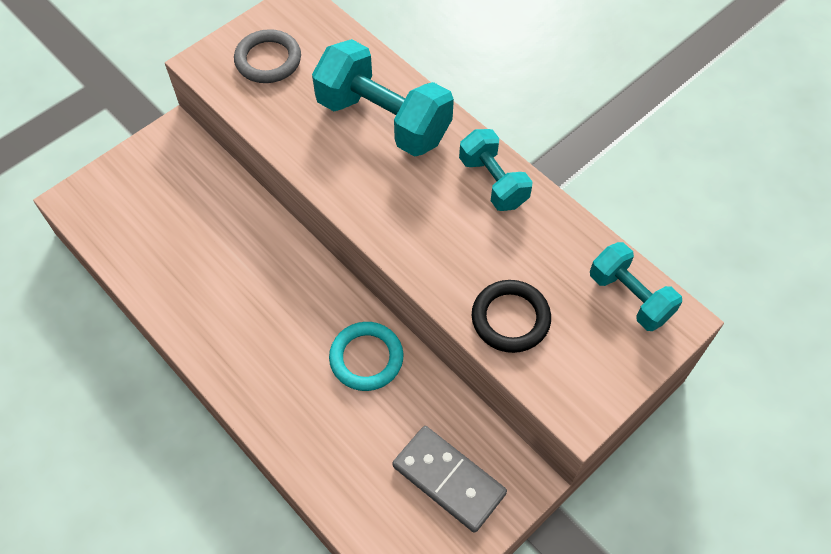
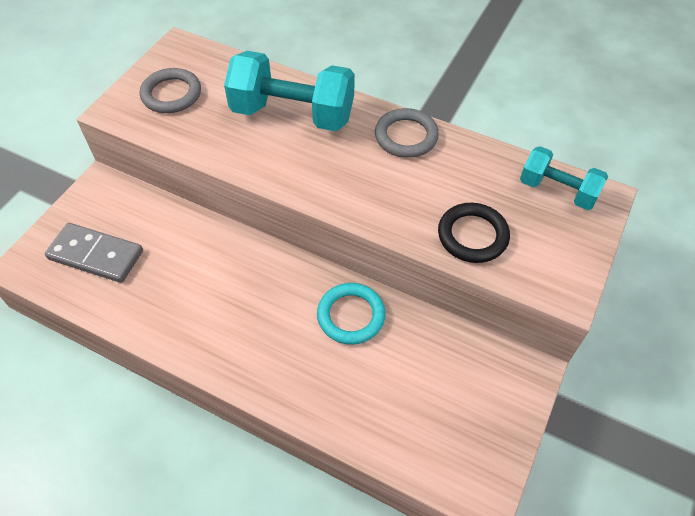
camera: 20 degrees left, 5 degrees down
(449, 479) = (467, 392): grey domino -> grey domino (96, 255)
(493, 182) = (406, 136): turquoise dumbbell -> grey ring

